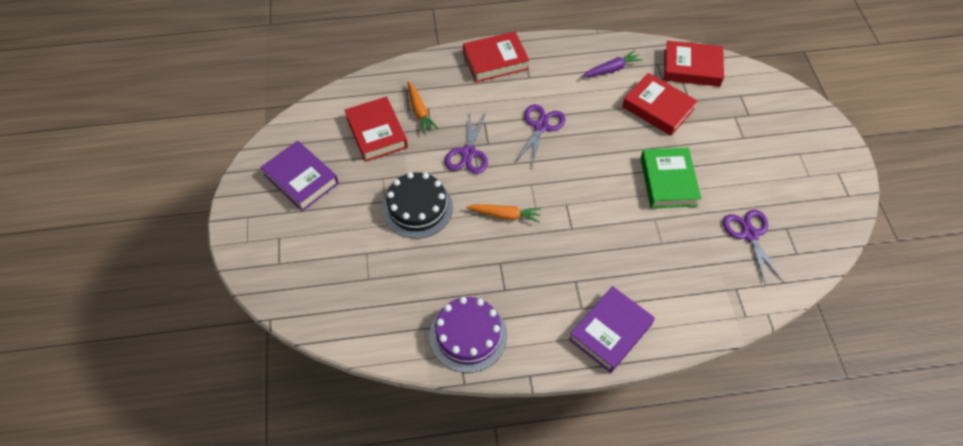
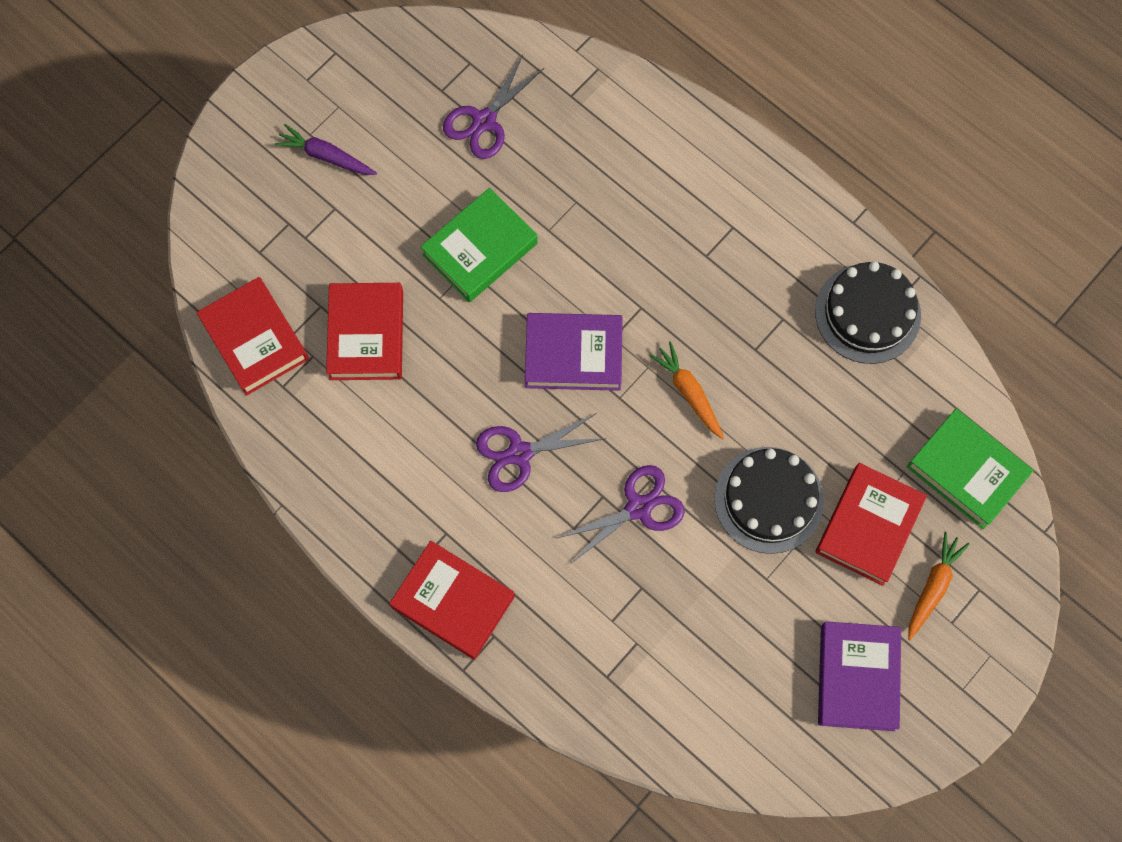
camera: 130 degrees left, 15 degrees up
(337, 309) = (967, 471): none -> green book
(377, 132) = (708, 650): red book -> red book (868, 526)
(419, 111) = (626, 627): orange carrot -> orange carrot (933, 587)
(468, 335) = (867, 313): purple cake -> black cake
(610, 332) = (734, 181): purple book -> purple book (573, 355)
(611, 69) = (341, 437): purple carrot -> purple carrot (326, 156)

